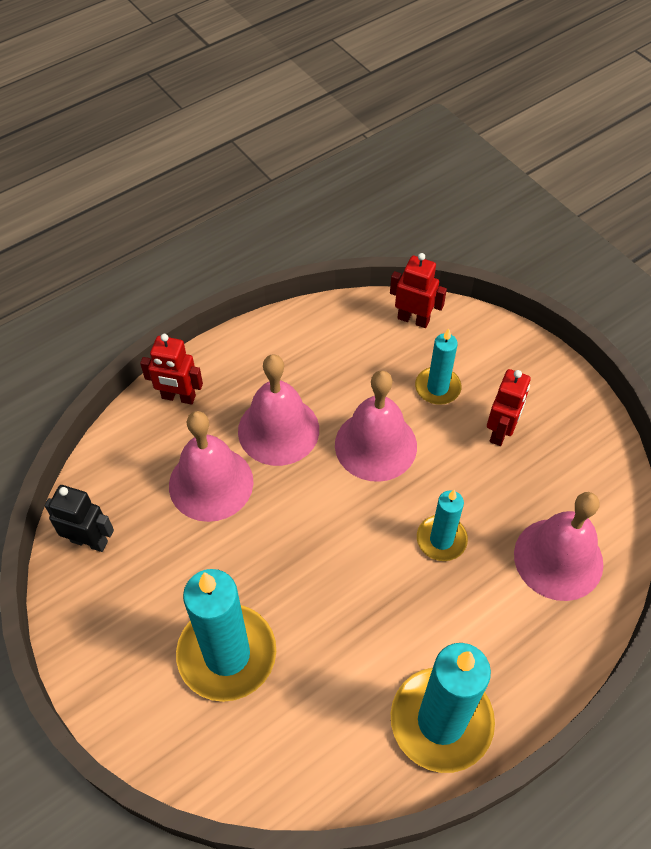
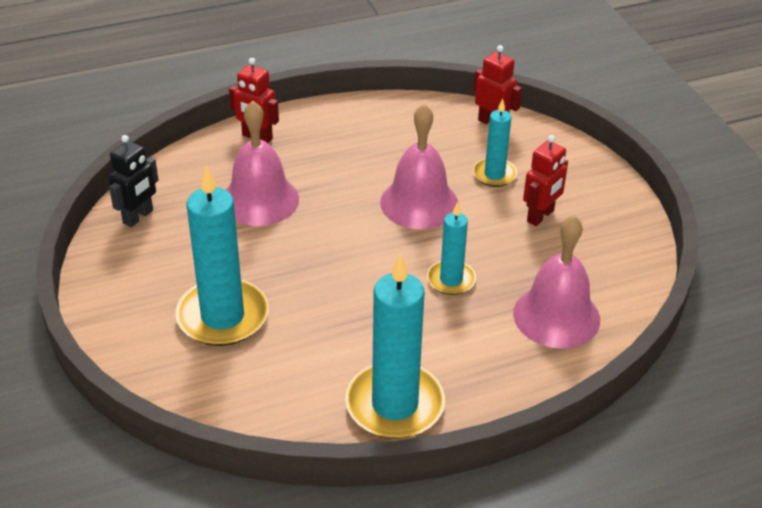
camera: 15 degrees right, 15 degrees down
(89, 541) = (138, 217): black robot -> black robot turned 90 degrees clockwise
(278, 430) = (335, 176): pink bell -> none

